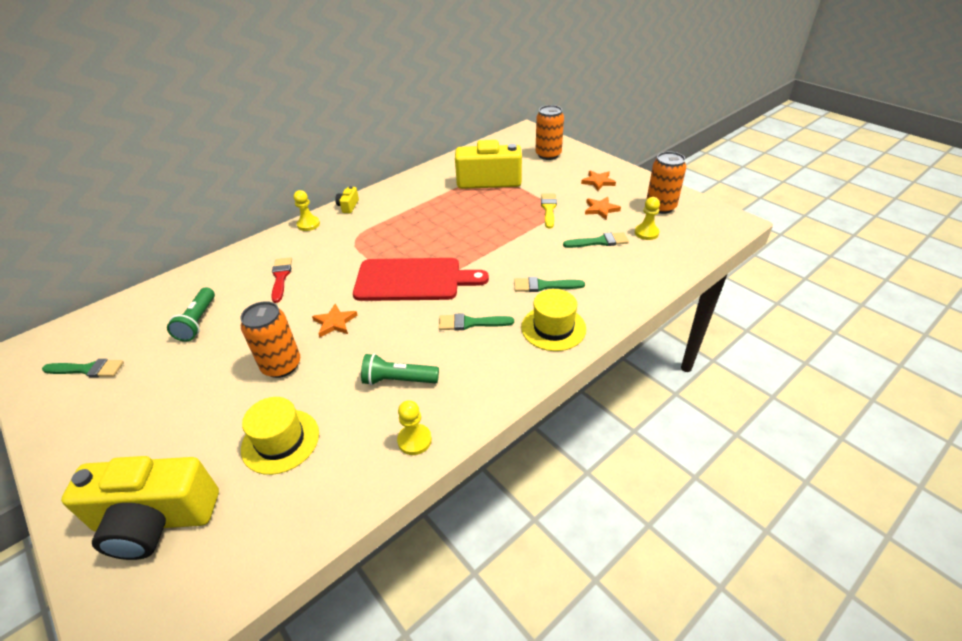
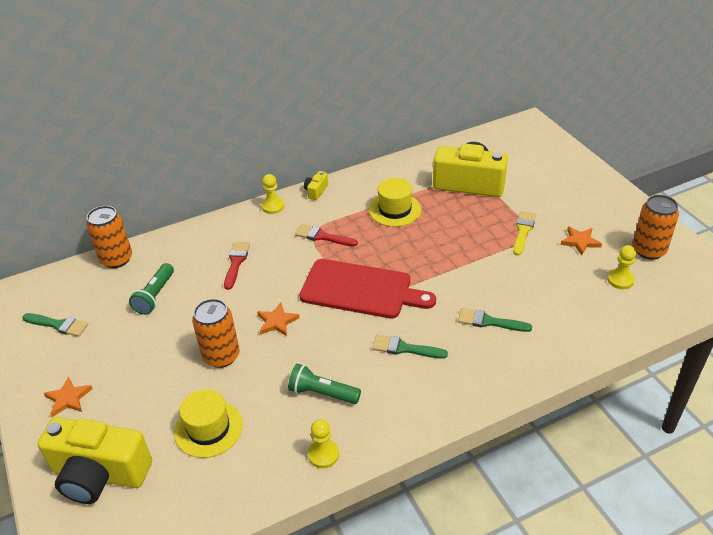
camera: 15 degrees right, 0 degrees up
(364, 241) = (322, 236): none -> red brush
(548, 155) = (544, 160): orange can -> orange can (116, 259)
(553, 328) = (484, 370): yellow hat -> yellow hat (395, 210)
(598, 182) = (589, 205): orange star -> orange star (68, 398)
(599, 242) = (565, 281): green brush -> none

